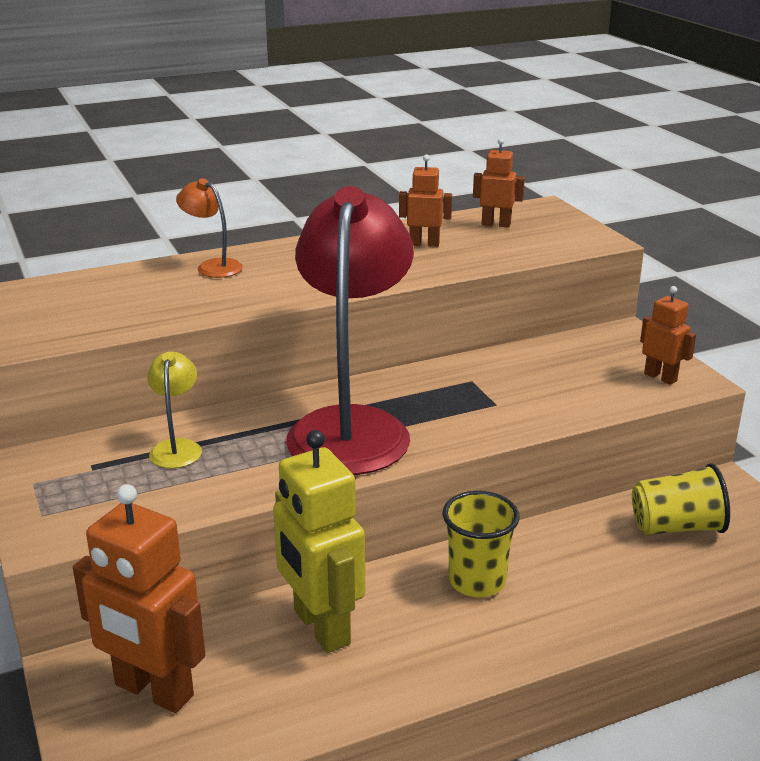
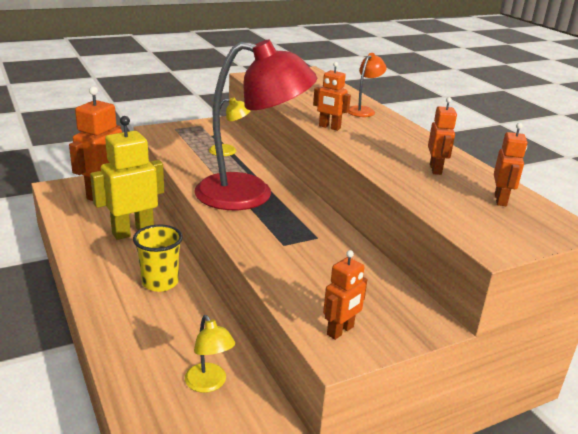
camera: 85 degrees right, 0 degrees up
(285, 292) = (329, 127): none -> orange robot
(676, 527) = (209, 384): yellow cup -> yellow lamp

